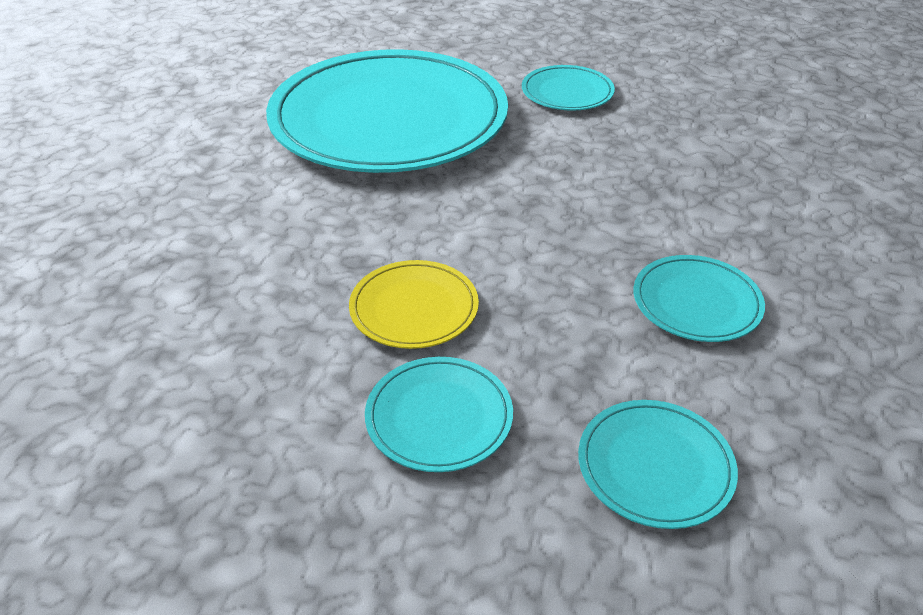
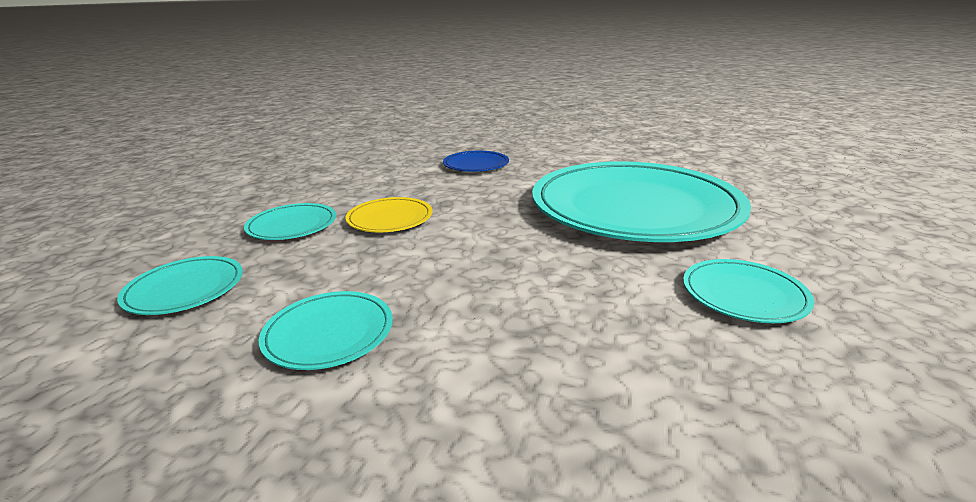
camera: 95 degrees right, 15 degrees down
(179, 243) = (476, 165): none -> blue plate

